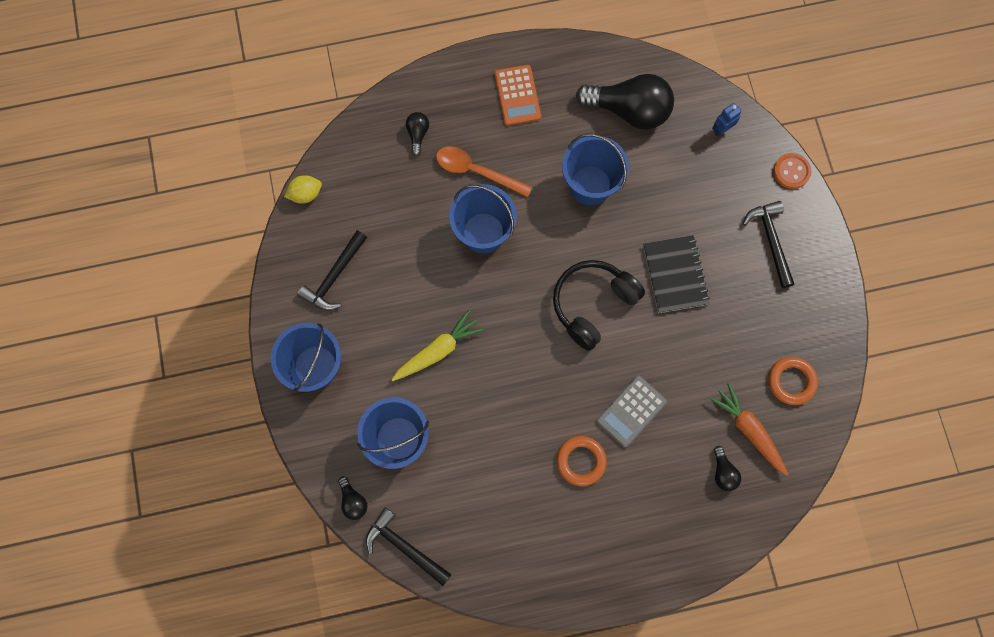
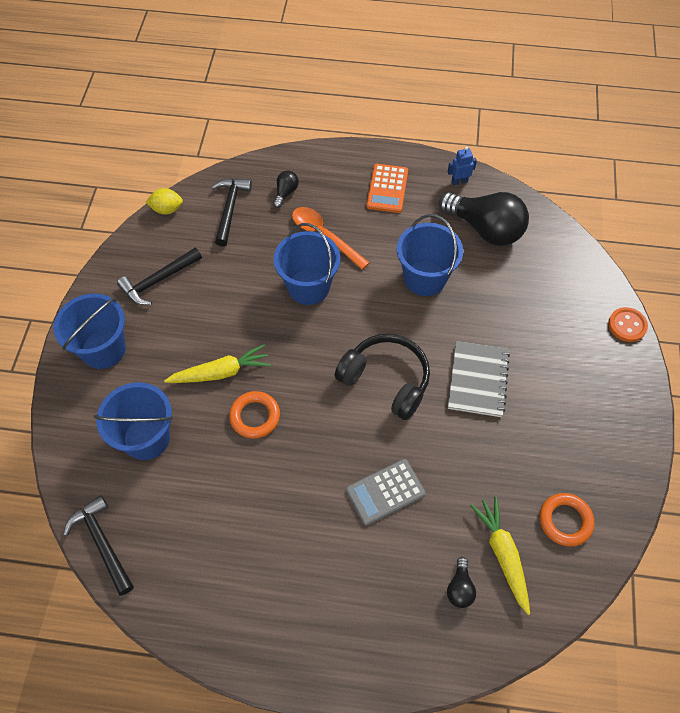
camera: 20 degrees right, 15 degrees down
(353, 501) = (76, 480): black light bulb -> none
(581, 461) = (314, 523): orange ring -> orange ring (255, 416)
(593, 304) = (386, 380): black headphones -> black headphones turned 60 degrees clockwise
(675, 275) = (477, 380): black notebook -> grey notebook
(721, 129) = (568, 270): blue robot -> blue robot (459, 181)
(749, 430) = (502, 554): orange carrot -> yellow carrot
(770, 241) = (586, 380): black hammer -> black hammer (230, 209)

